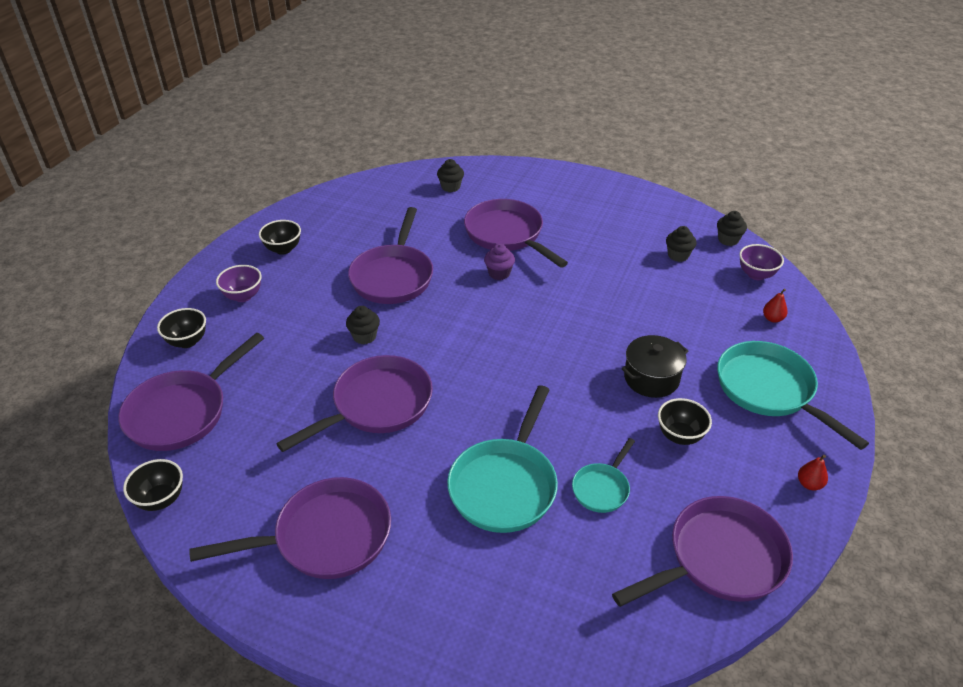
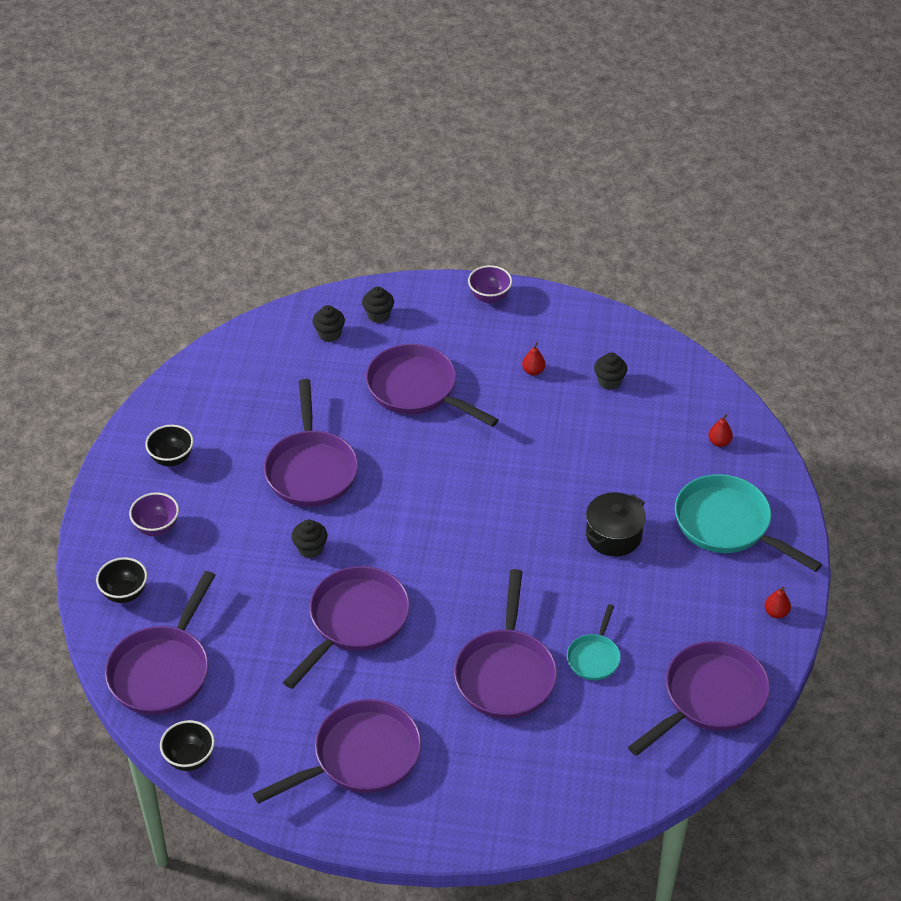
camera: 15 degrees left, 5 degrees up
(499, 273) = (425, 443): purple cupcake -> none
(505, 485) = (505, 674): turquoise pan -> purple pan
(612, 237) = (533, 371): none -> red pear
(680, 436) = (653, 590): black bowl -> none
(728, 240) = (658, 350): black cupcake -> black cupcake (378, 315)
(756, 275) = (695, 391): purple bowl -> purple bowl (489, 297)

